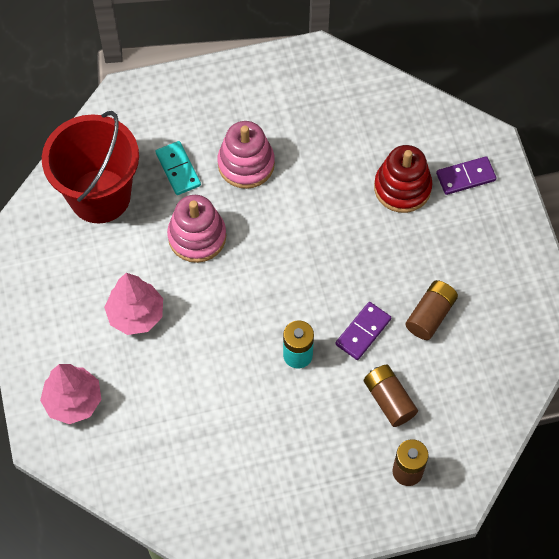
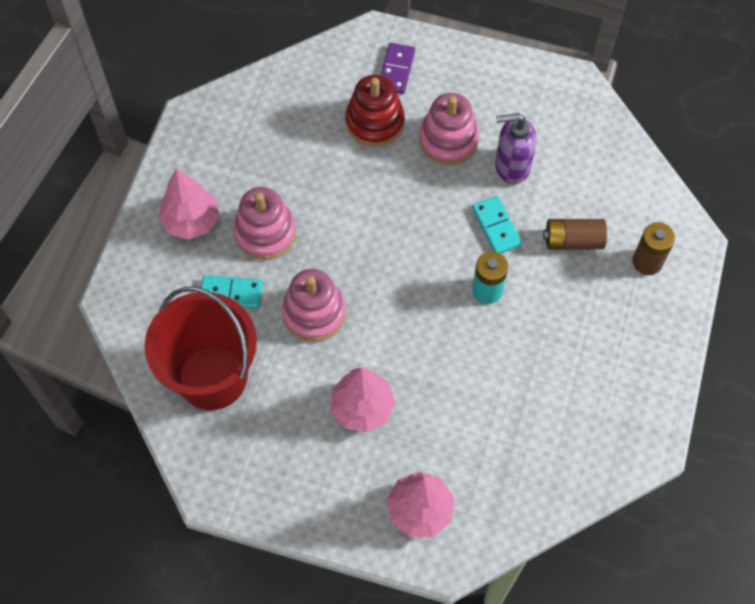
camera: 60 degrees left, 0 degrees up
(223, 107) = (191, 221): none -> pink tree
(363, 332) = (496, 227): purple domino -> turquoise domino
(423, 252) = (448, 140): none -> pink stacking toy
(430, 315) = (511, 167): brown battery -> purple soap dispenser

